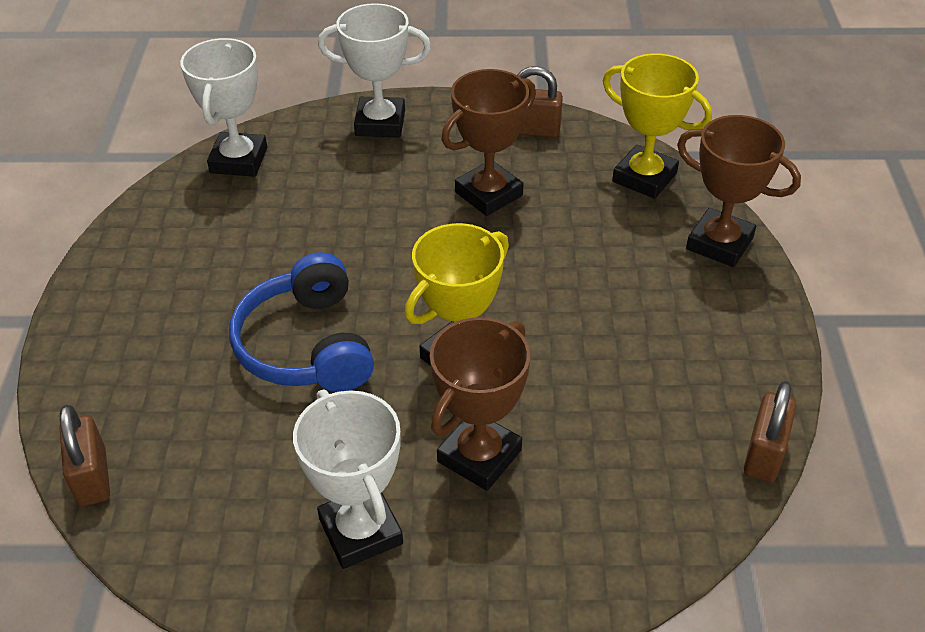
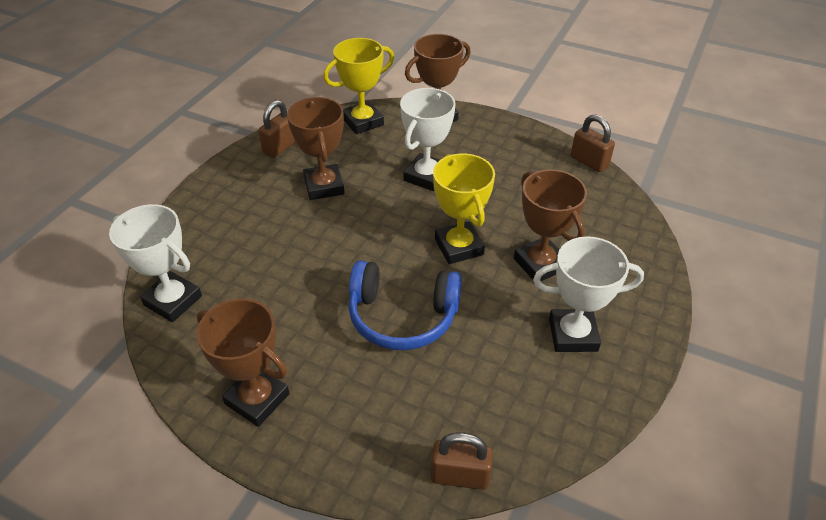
camera: 65 degrees left, 0 degrees up
(137, 274) = (257, 399): none -> brown trophy
(380, 123) = (205, 212): white trophy -> white trophy (426, 176)

